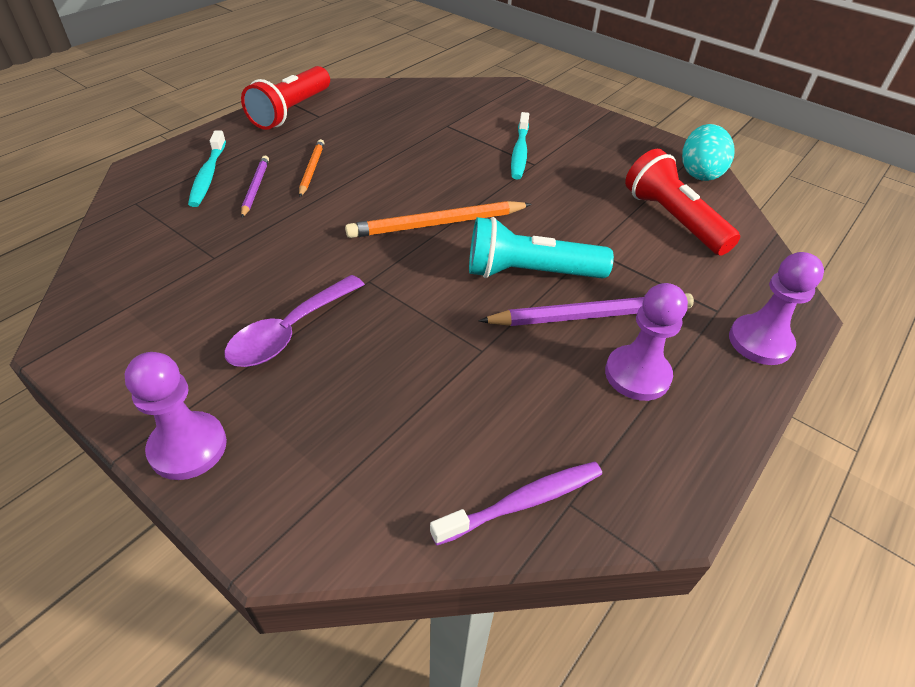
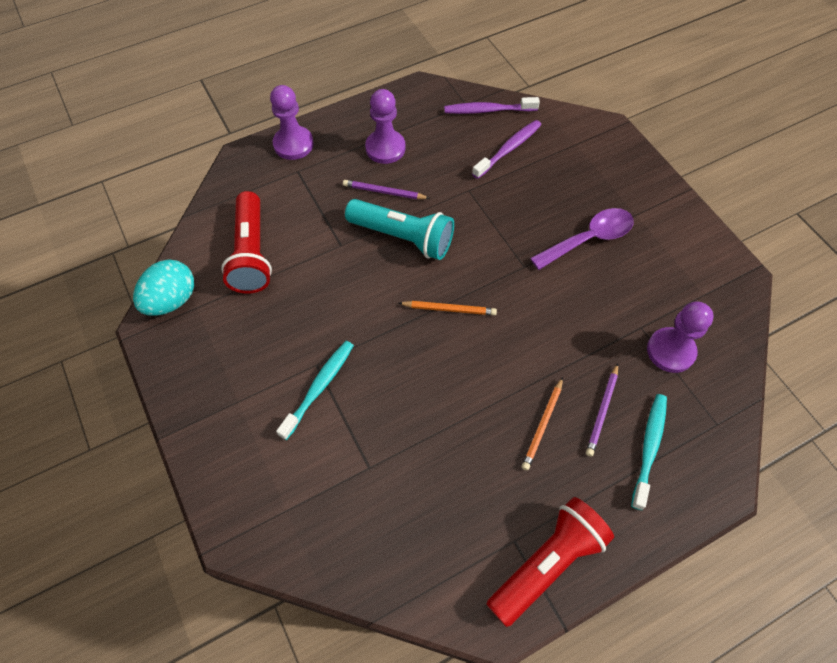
camera: 155 degrees left, 15 degrees up
(188, 447) = (652, 183): purple pawn -> purple pawn (670, 351)
(437, 224) = (449, 309): orange pencil -> orange pencil, size x0.58
(452, 432) = (508, 149): none -> purple toothbrush
(590, 315) = (384, 192): purple pencil -> purple pencil, size x0.58

